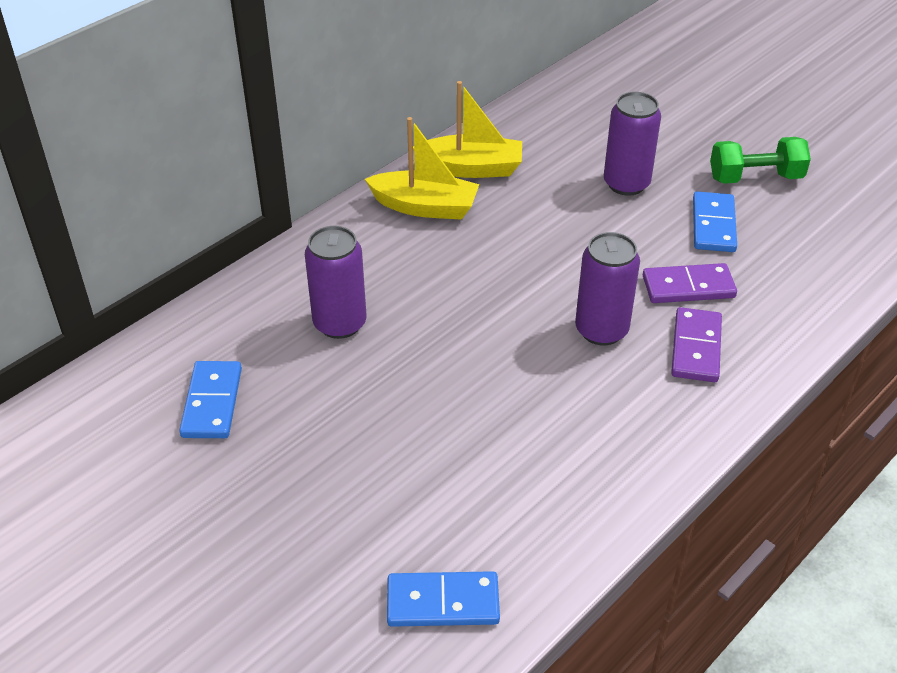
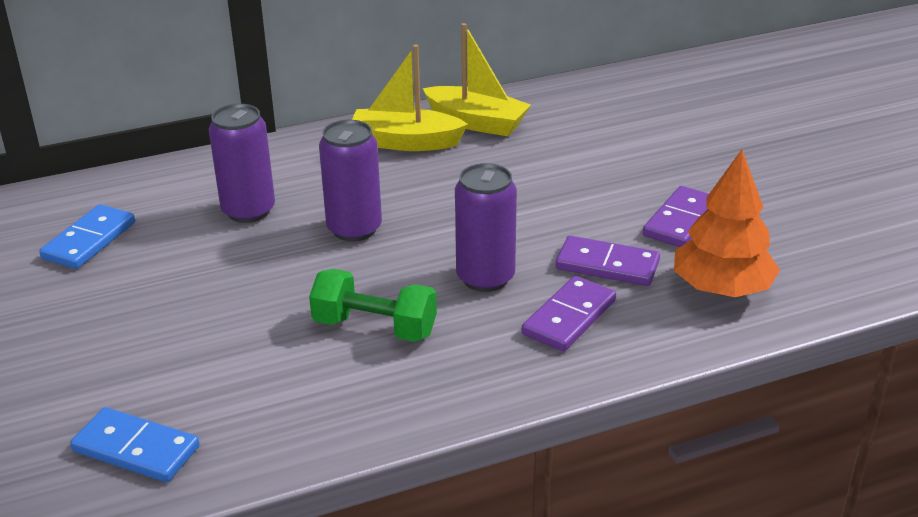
camera: 25 degrees right, 10 degrees down
(424, 207) = (405, 142): yellow boat -> yellow boat turned 150 degrees clockwise
(626, 184) = (619, 167): purple can -> purple can (354, 229)
(713, 225) = (681, 221): blue domino -> purple domino
(755, 178) = (764, 192): green dumbbell -> green dumbbell (375, 328)
(789, 283) = (721, 289): none -> orange tree

